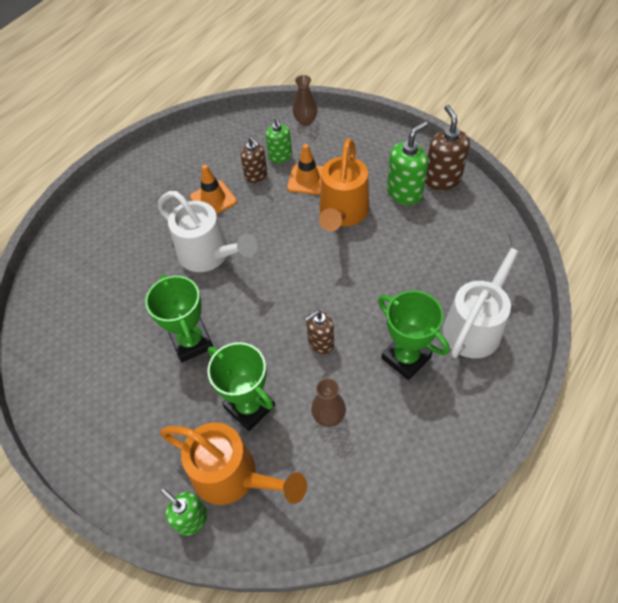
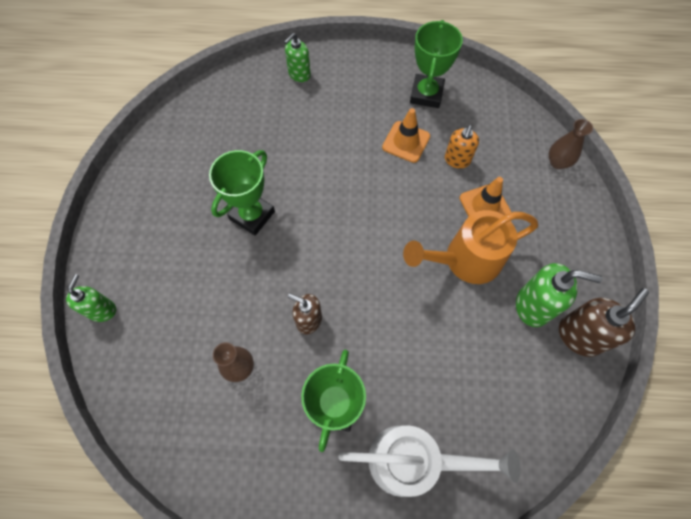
camera: 55 degrees right, 10 degrees up
(209, 255) = (344, 176): white watering can -> none
(233, 477) = (149, 320): orange watering can -> none
(249, 406) = (216, 296): green trophy -> green trophy (426, 94)
(256, 176) = (457, 160): brown soap dispenser -> orange soap dispenser
(280, 157) = (495, 166): green soap dispenser -> green soap dispenser (299, 74)

